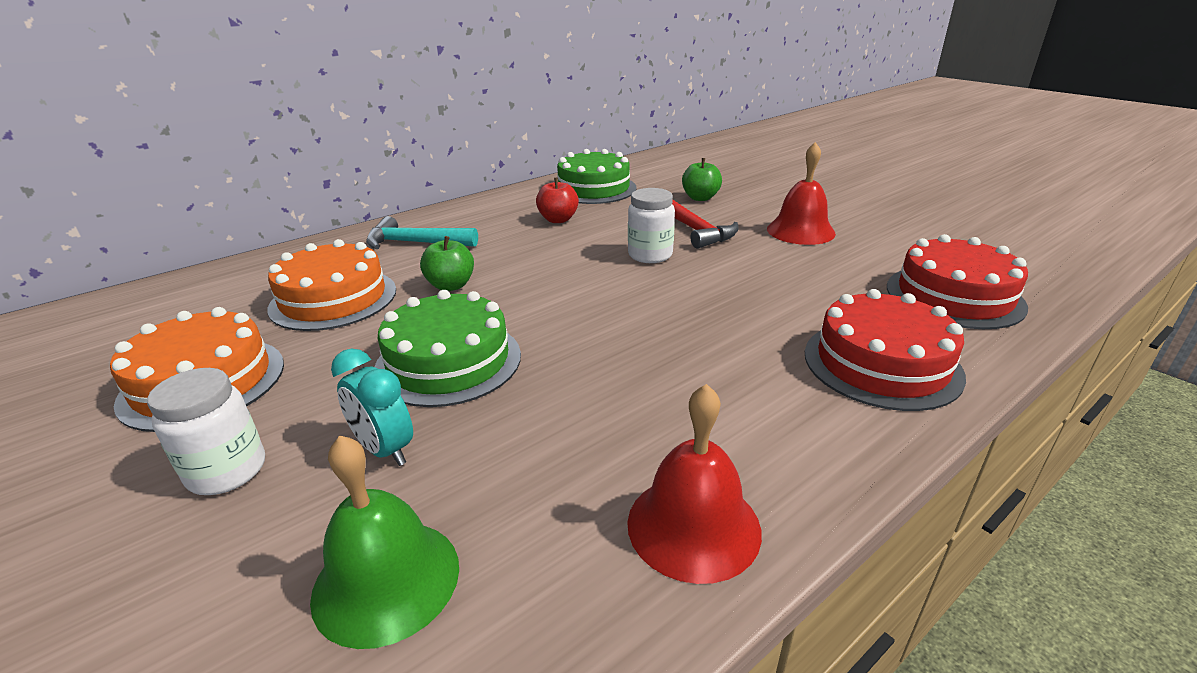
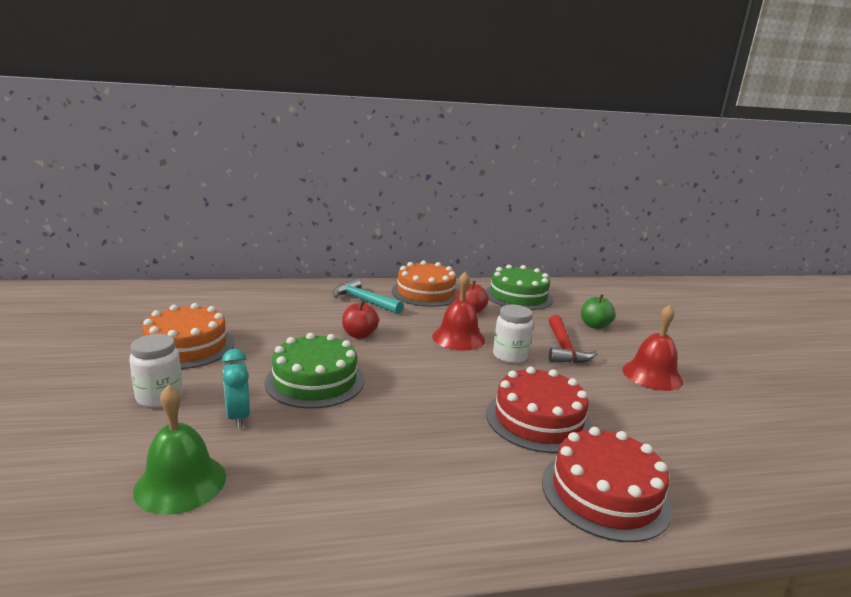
camera: 25 degrees right, 10 degrees down
(333, 299) = (287, 321): orange cake -> orange cake (426, 293)
(451, 286) = (359, 335): green apple -> red apple
(693, 526) = (359, 533): red bell -> red bell (458, 338)
(954, 296) = (734, 470): red cake -> red cake (538, 420)

